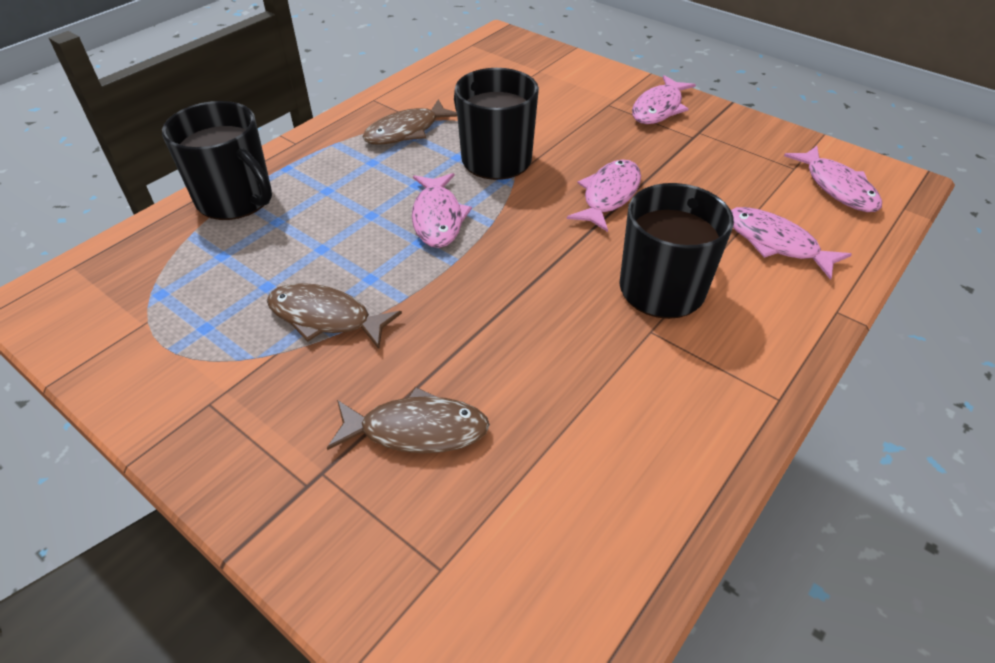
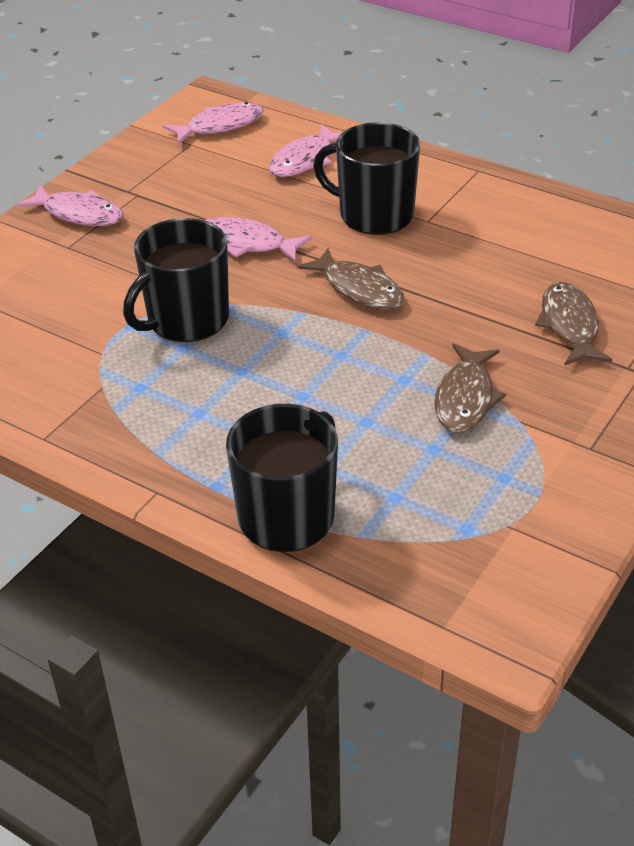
camera: 95 degrees left, 5 degrees down
(406, 131) = (127, 395): brown fish -> brown fish (359, 289)
(438, 218) = (300, 348): pink fish -> none

